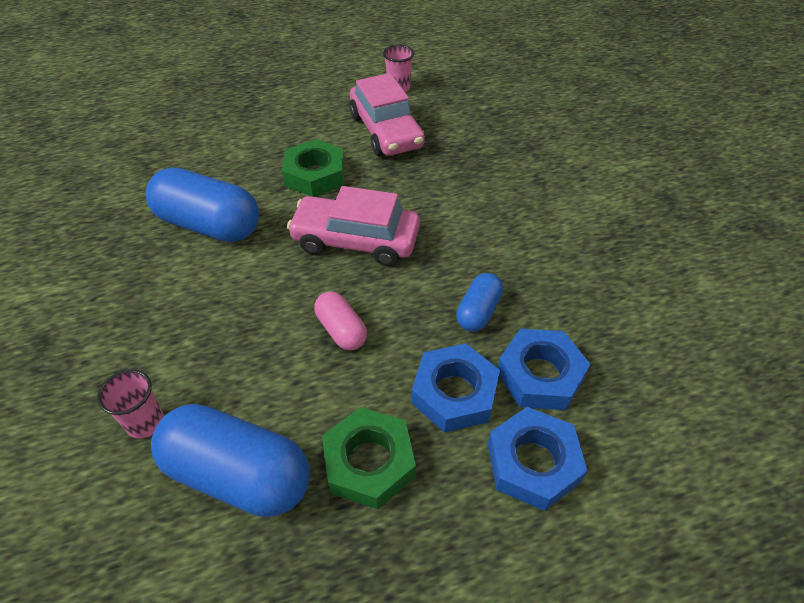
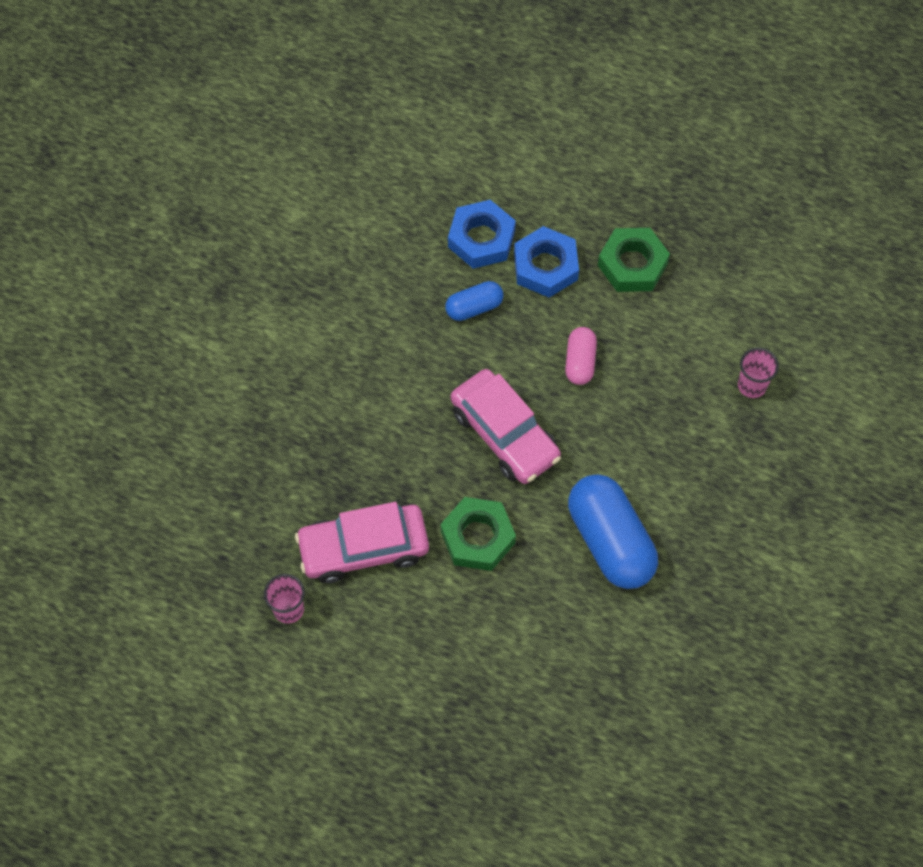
camera: 140 degrees left, 15 degrees up
(238, 474) = (713, 311): blue capsule -> none
(386, 131) = (363, 549): pink car -> pink car turned 120 degrees counterclockwise
(533, 463) = (540, 198): blue nut -> none

